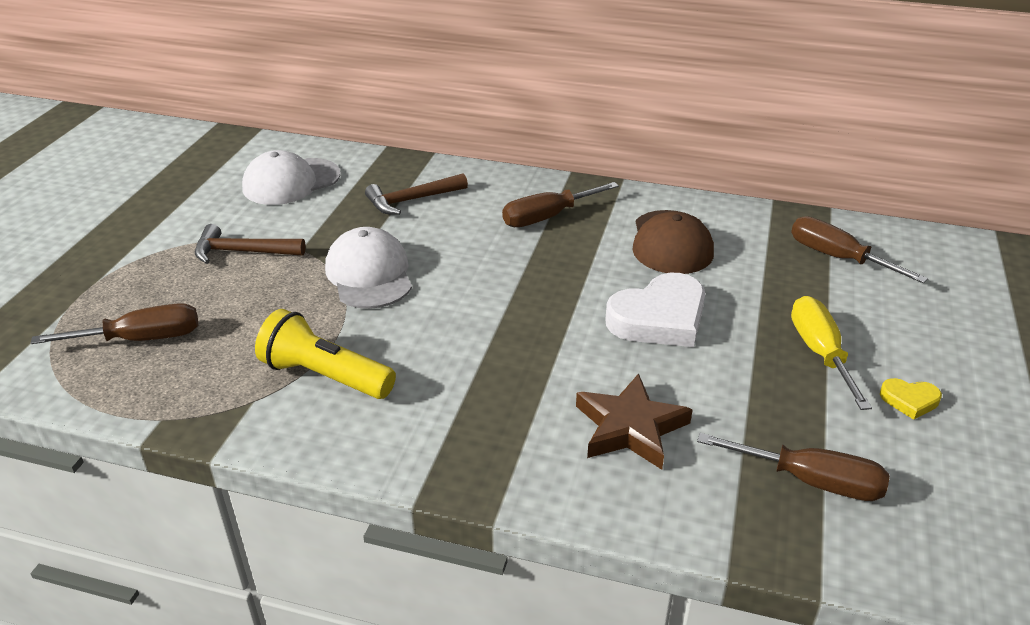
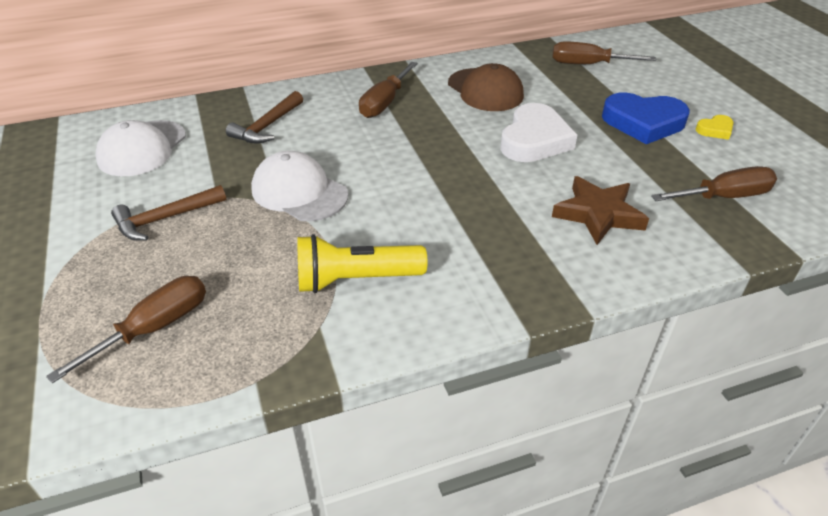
camera: 35 degrees left, 5 degrees up
(820, 352) = (643, 123): yellow screwdriver -> blue heart

